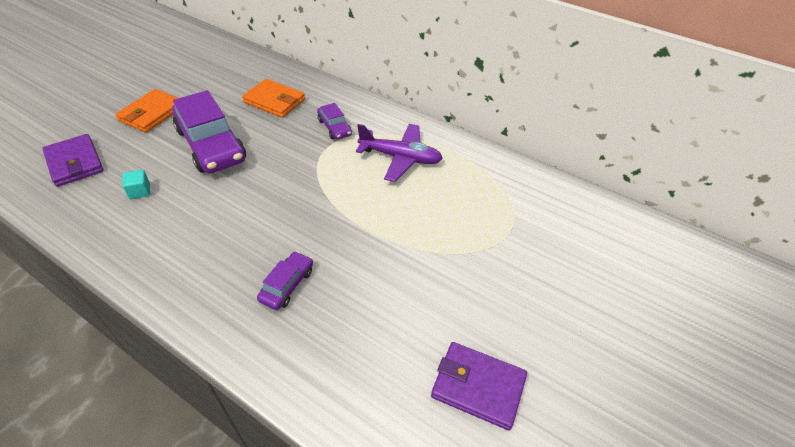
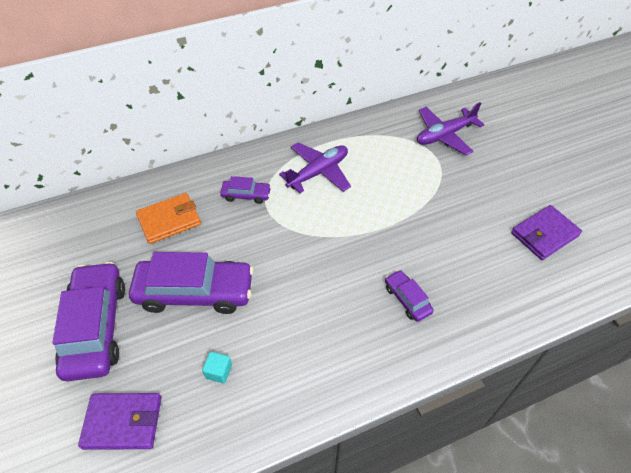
camera: 55 degrees left, 5 degrees up
(152, 113) = (96, 327): orange wallet -> purple car
(549, 229) = (444, 135): none -> purple plane

